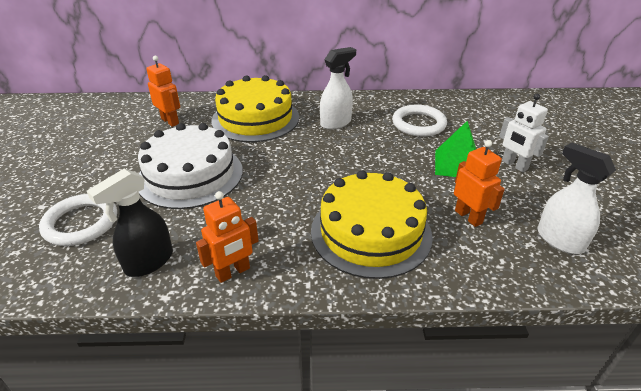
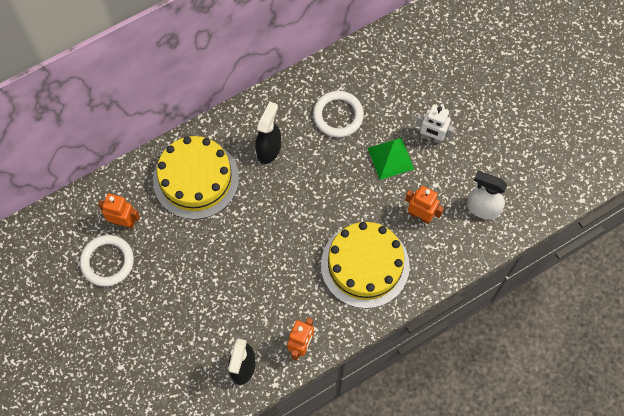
camera: 30 degrees left, 30 degrees up
(81, 223) = (166, 364): white ring -> white ring (107, 261)
(190, 175) = (200, 277): white cake -> none
(336, 123) = (269, 149): white spray bottle -> black spray bottle

